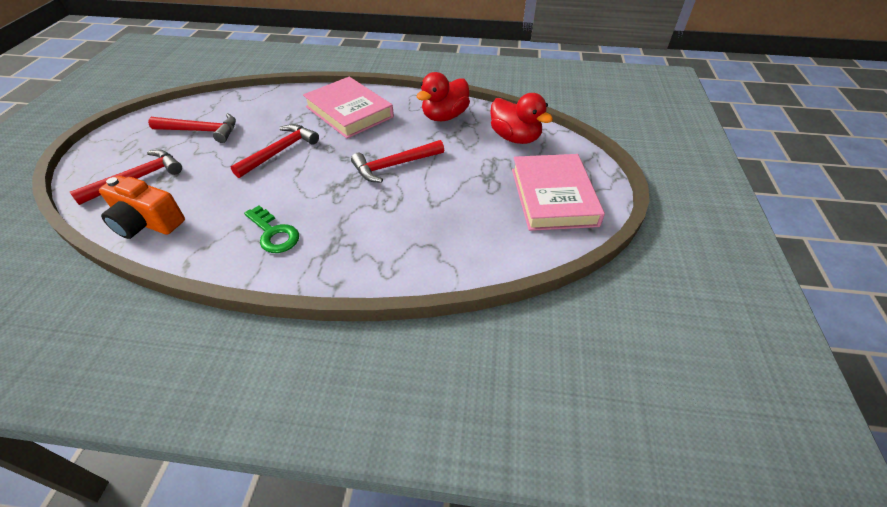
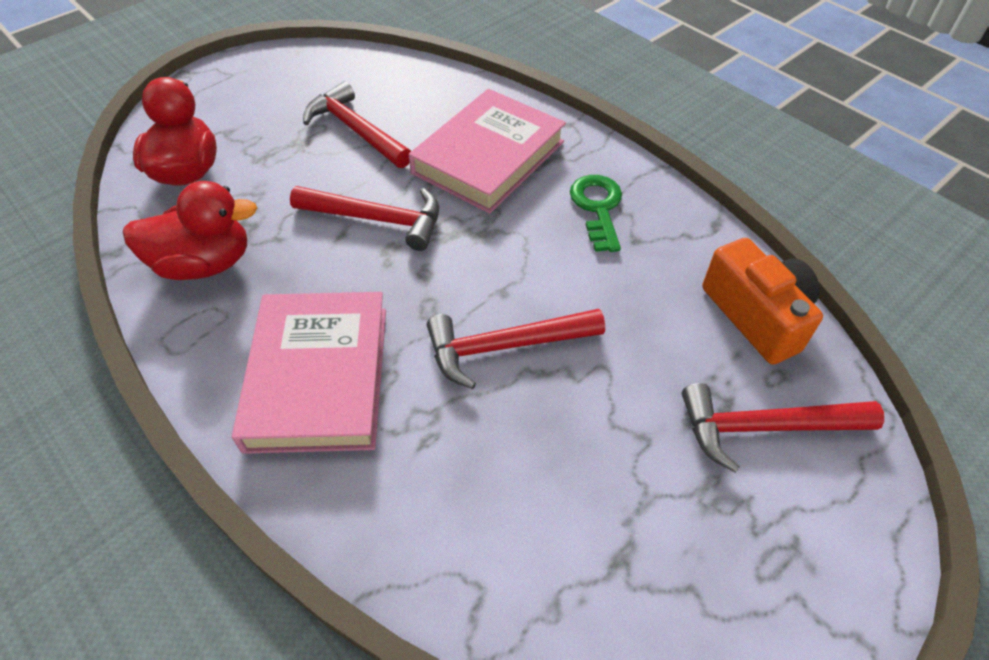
camera: 140 degrees left, 5 degrees up
(201, 131) = (614, 509): red hammer -> red hammer (356, 130)
(553, 196) = (276, 89): pink book -> pink book (488, 157)

